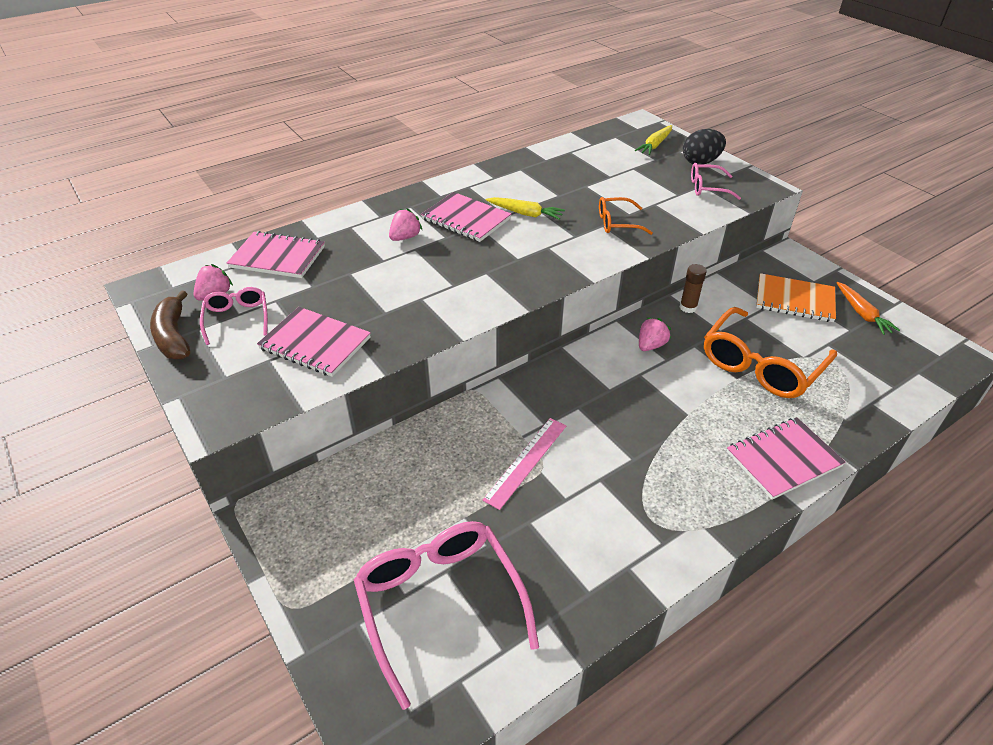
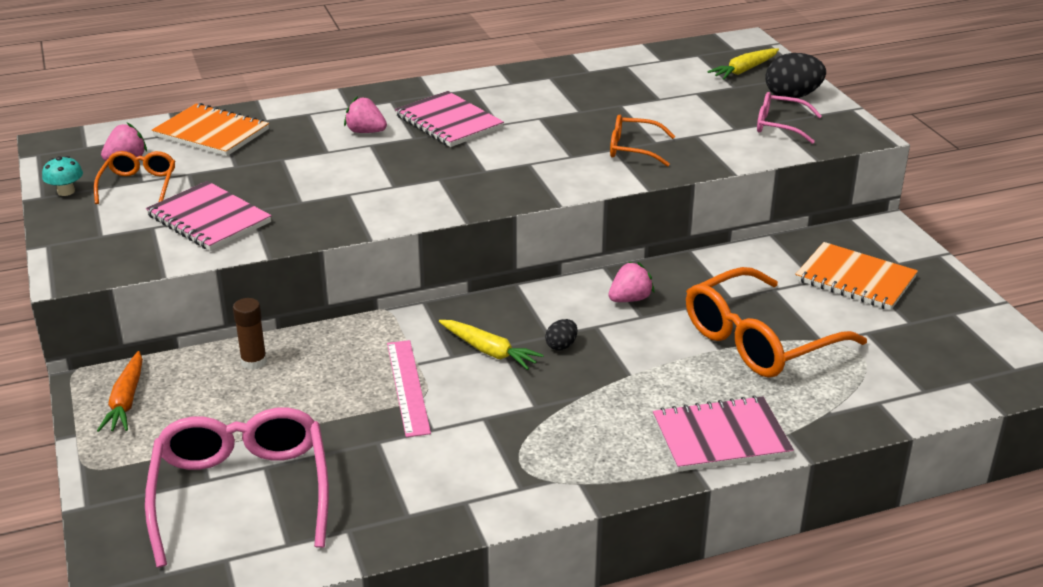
camera: 15 degrees right, 10 degrees down
(174, 336) = (66, 191): brown banana -> turquoise mushroom
(237, 318) = (139, 185): pink glasses -> orange glasses
(277, 257) = (211, 133): pink notebook -> orange notebook
(405, 237) = (365, 132): pink strawberry -> pink strawberry turned 120 degrees counterclockwise
(525, 214) = (524, 125): yellow carrot -> yellow carrot (489, 351)
(526, 461) = (408, 387): pink ruler -> pink ruler turned 60 degrees counterclockwise
(623, 398) = (561, 346): none -> black egg
(688, 307) = (705, 267): brown glue stick -> brown glue stick (254, 362)
(862, 314) = (939, 307): orange carrot -> orange carrot (126, 401)

